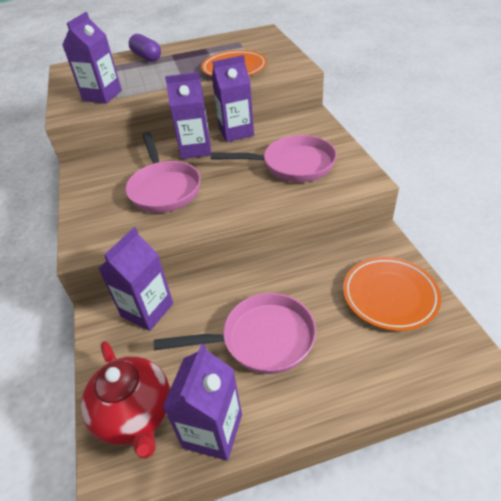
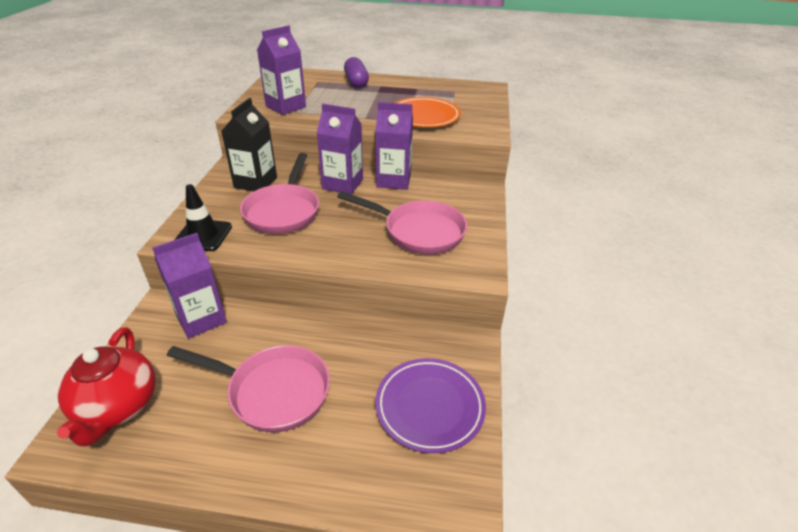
camera: 20 degrees right, 5 degrees down
(108, 235) = (203, 235): none -> black traffic cone
(115, 174) = (255, 182): none -> black carton
(212, 431) = (164, 454): purple carton -> none
(389, 296) = (429, 407): orange plate -> purple plate

